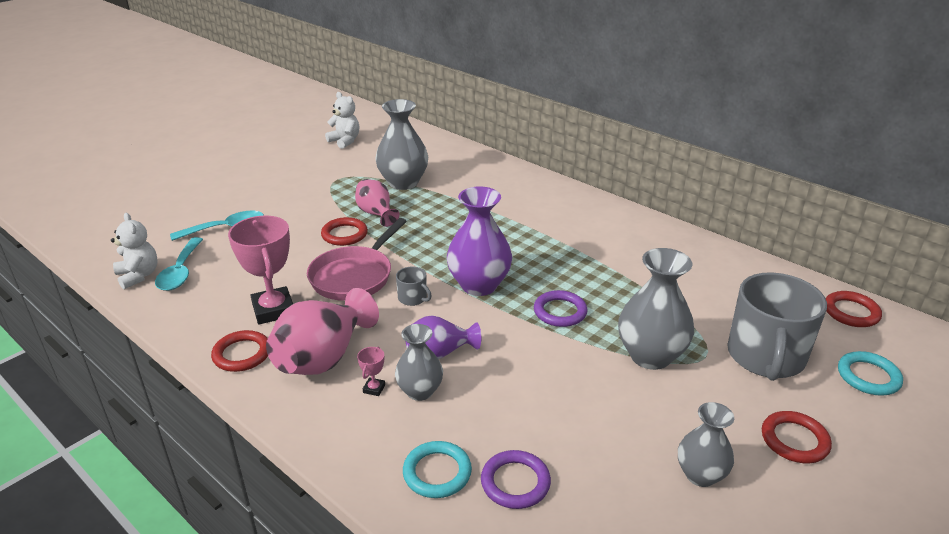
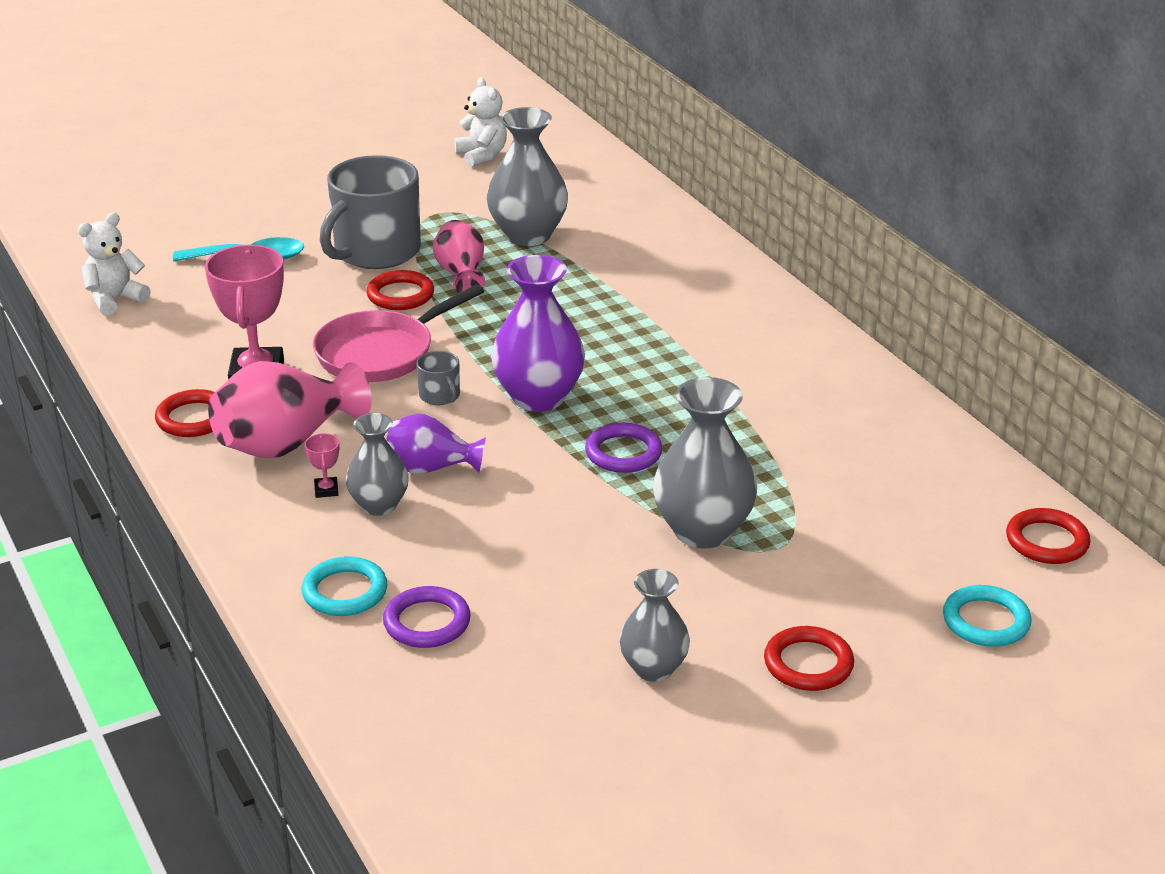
camera: 20 degrees right, 0 degrees up
(138, 276) = (115, 299): white teddy bear -> white teddy bear turned 120 degrees counterclockwise
(180, 272) = (167, 304): turquoise spoon -> none
(374, 389) = (326, 490): pink trophy -> pink trophy turned 45 degrees counterclockwise
(765, 357) = (862, 567): grey mug -> grey mug (375, 251)

